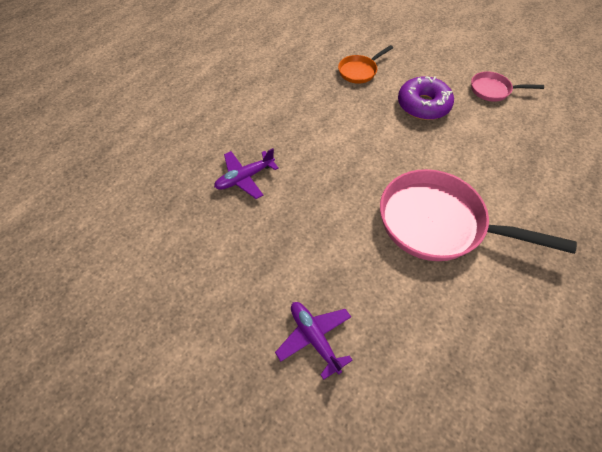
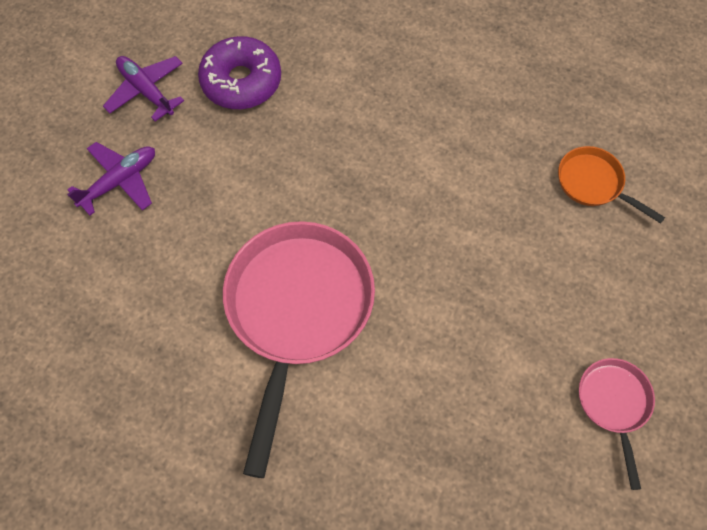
camera: 80 degrees right, 10 degrees up
(245, 178) = (333, 72): purple plane -> purple plane (146, 91)
(423, 105) = (537, 286): purple donut -> purple donut (241, 81)

